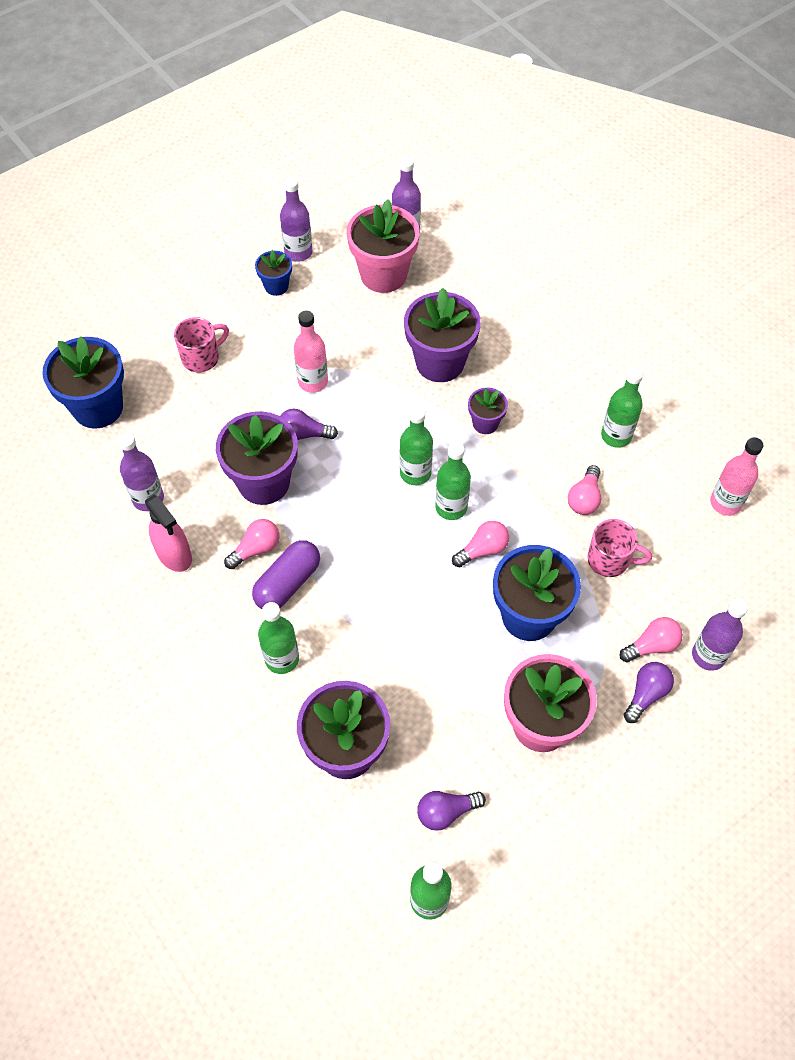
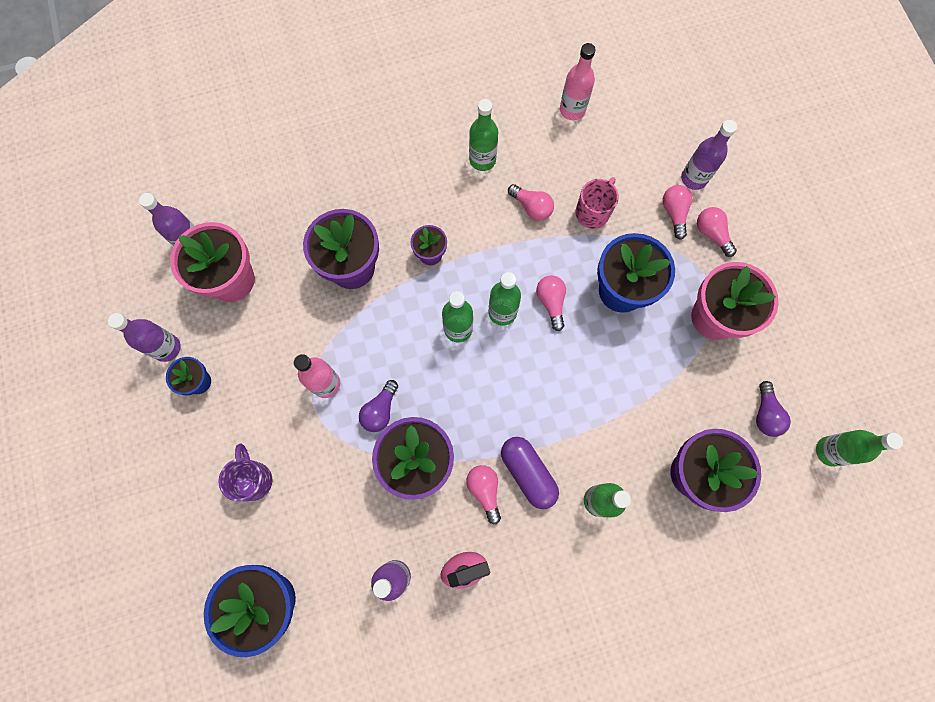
camera: 70 degrees left, 15 degrees up
(202, 358) = (253, 479): pink mug -> purple mug
(646, 694) = (711, 234): purple light bulb -> pink light bulb

